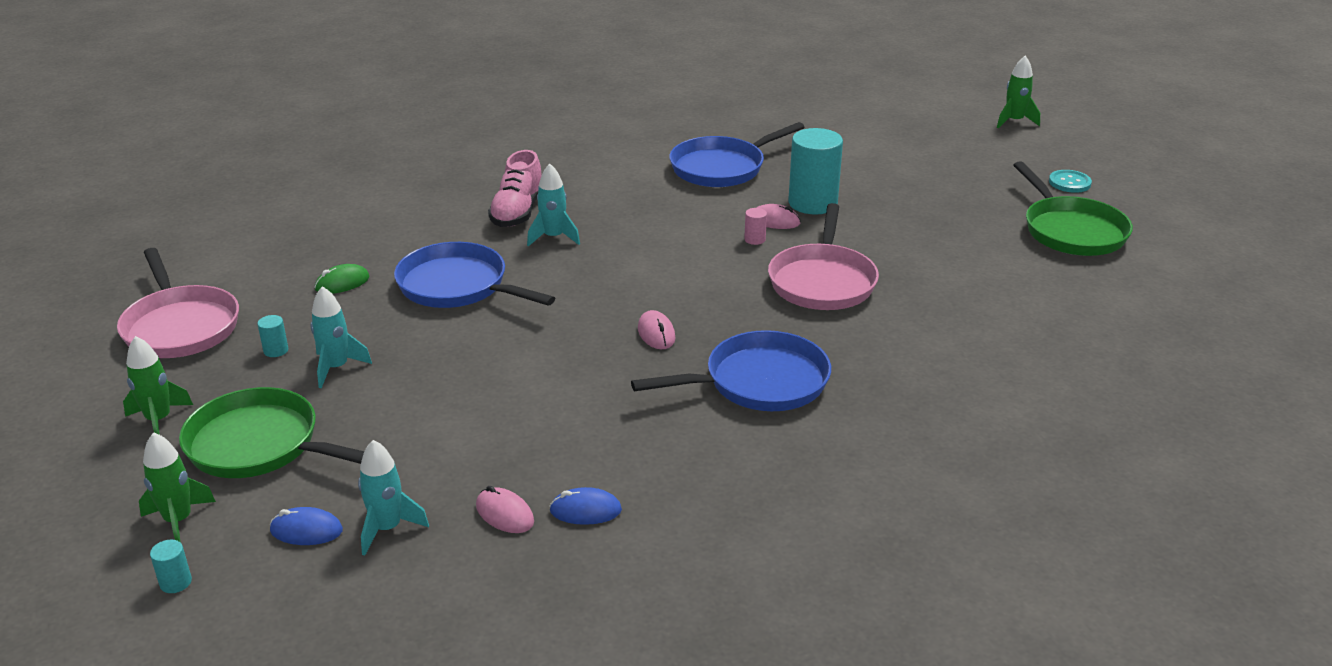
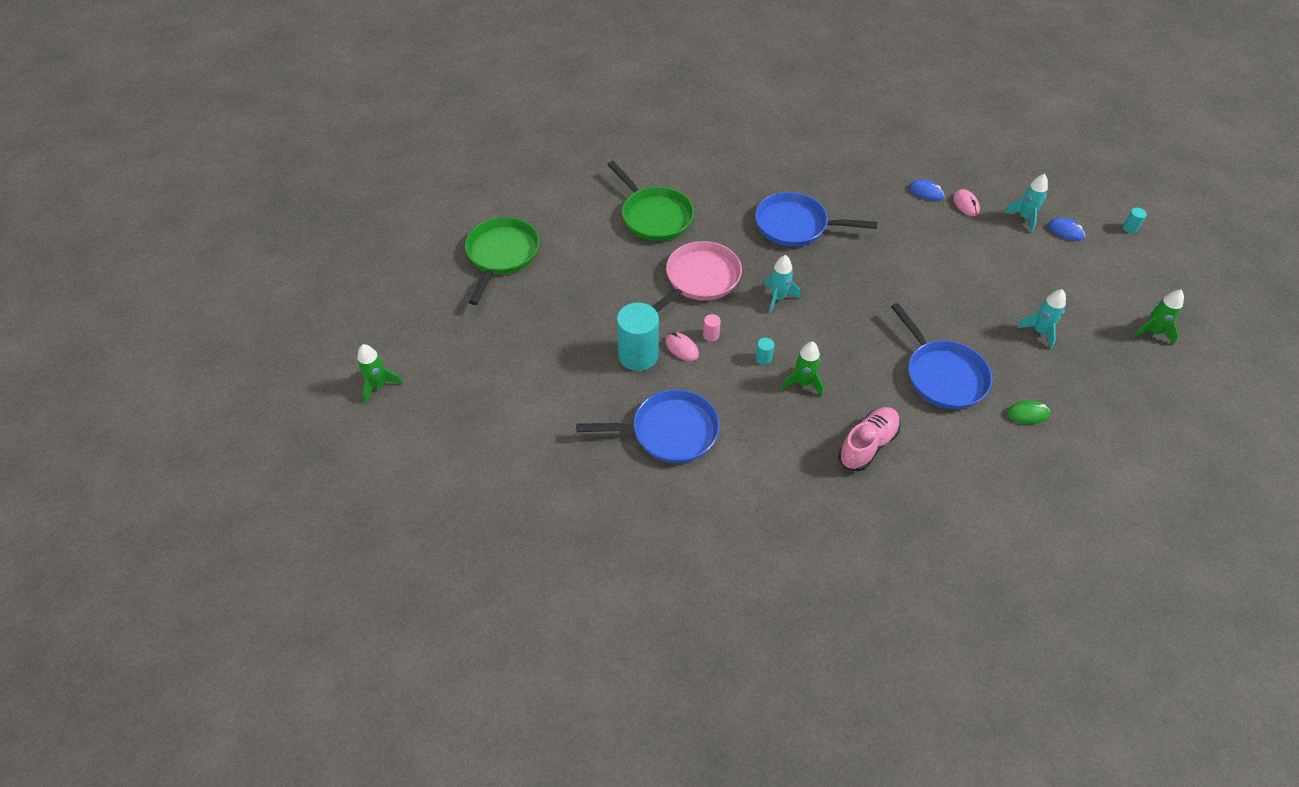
camera: 150 degrees left, 20 degrees up
(178, 521) = (1132, 260): green rocket -> green rocket (803, 383)
(180, 326) = (1149, 415): pink pan -> none
(260, 445) = (1089, 291): green pan -> green pan (654, 216)
(276, 350) = (1079, 363): turquoise cylinder -> turquoise cylinder (763, 358)
(553, 237) = (853, 400): turquoise rocket -> turquoise rocket (778, 298)
(656, 333) = (831, 280): pink mouse -> none
(1069, 183) = (440, 297): turquoise button -> none

